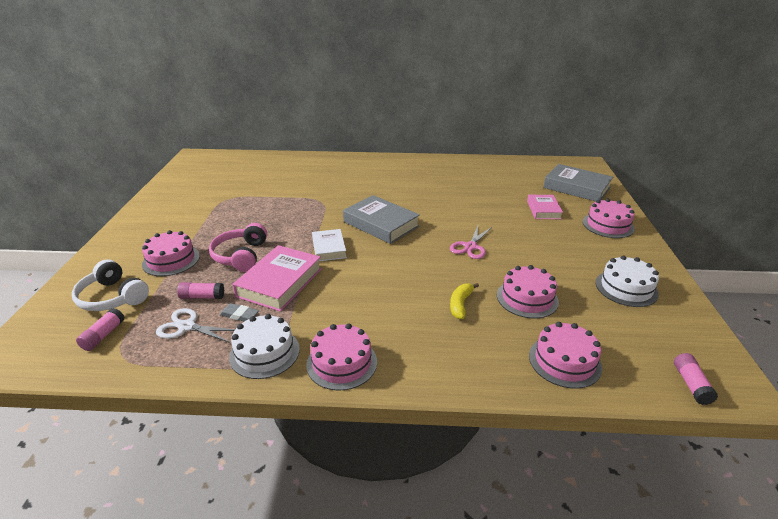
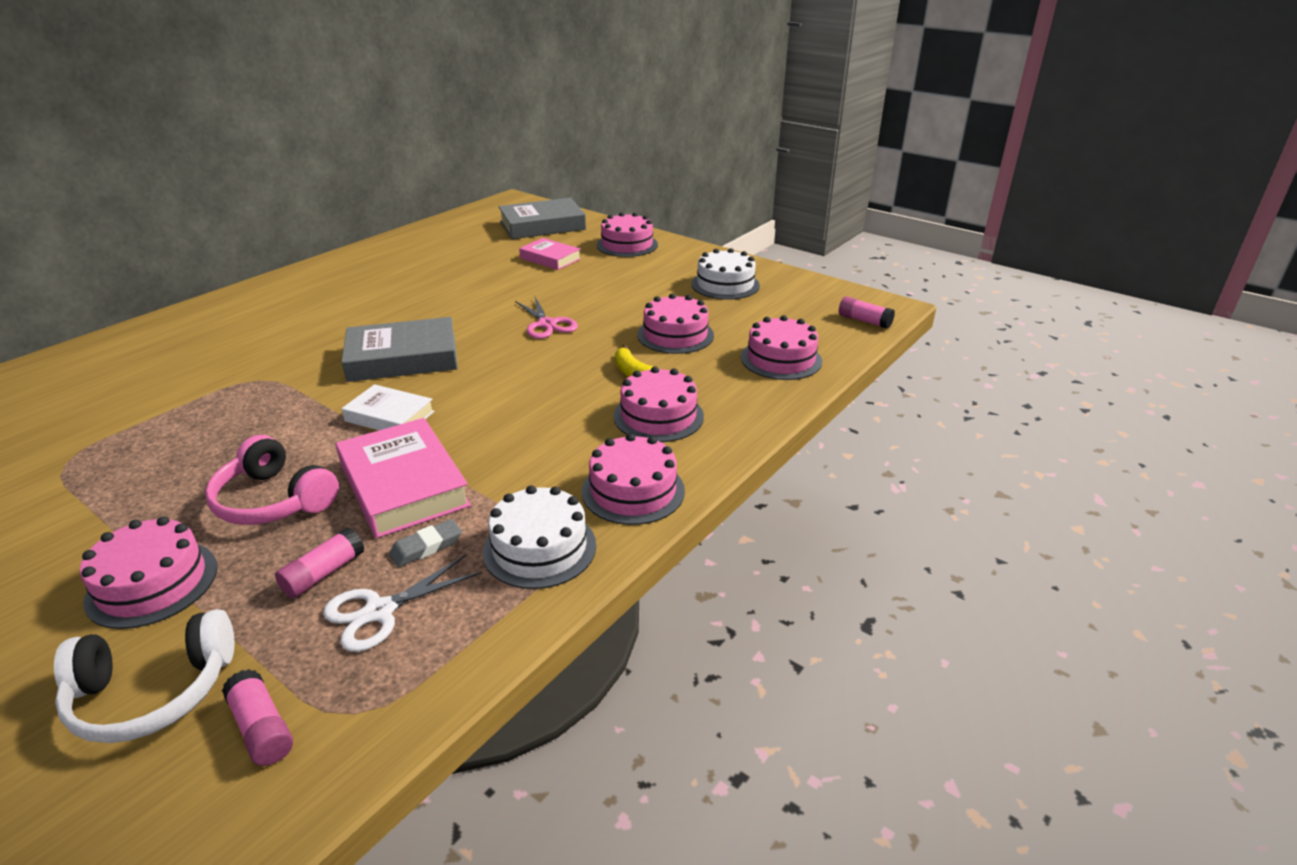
camera: 55 degrees left, 0 degrees up
(426, 336) = (658, 416): none -> pink cake

